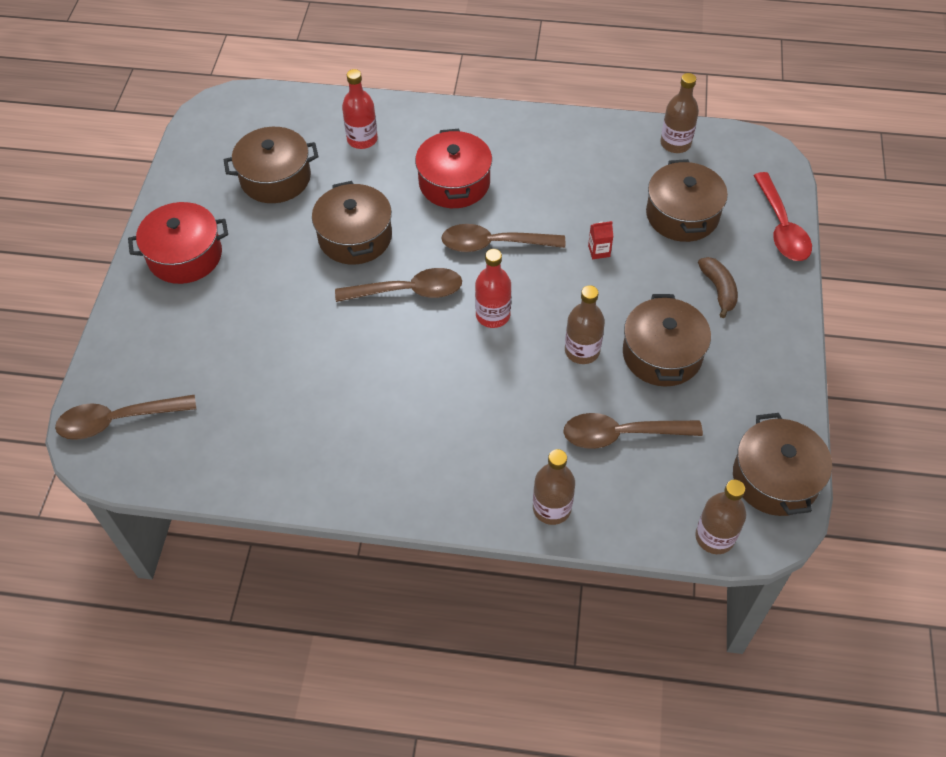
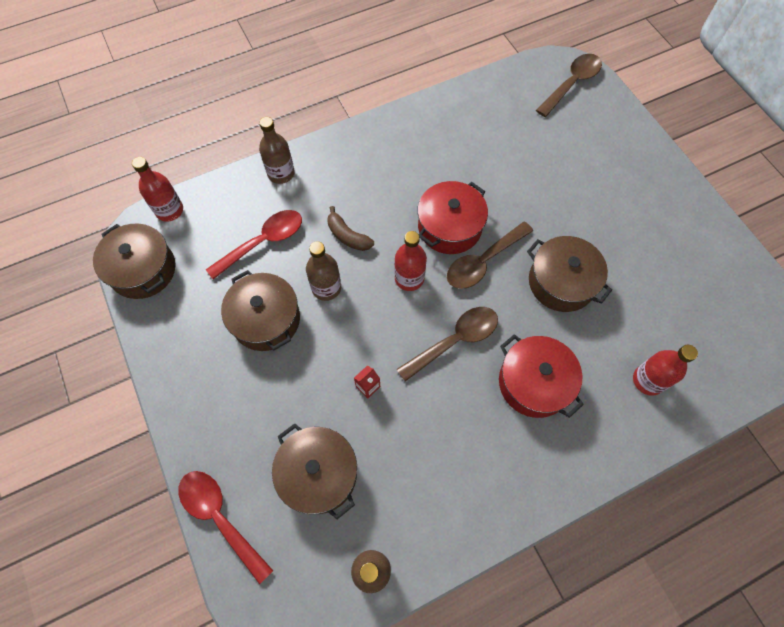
camera: 145 degrees right, 10 degrees up
(185, 255) = (656, 197): red pot -> red pot (449, 227)
(275, 178) = (671, 297): brown pot -> none
(621, 434) = (263, 242): brown spoon -> red spoon
(714, 537) = (169, 210): brown bottle -> red bottle
(718, 289) = (249, 407): brown banana -> brown banana (348, 236)

